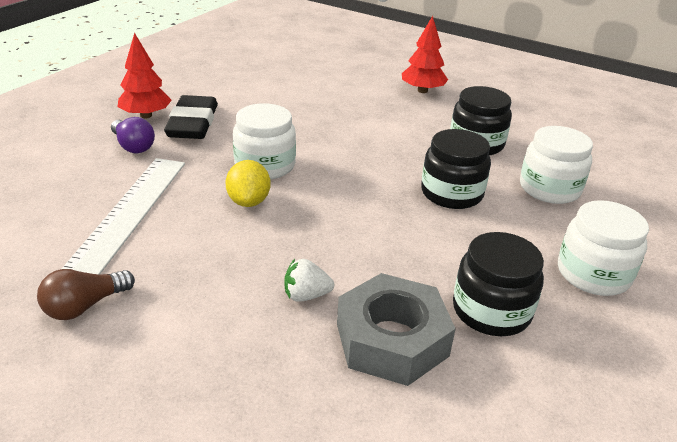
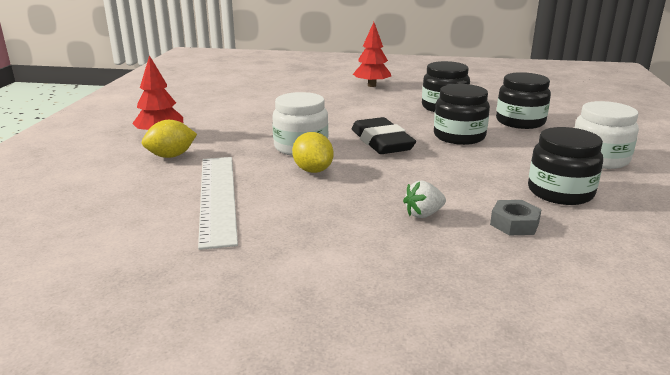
camera: 20 degrees left, 10 degrees down
(85, 306) = (247, 264): brown light bulb -> none
(133, 146) = (171, 156): purple light bulb -> yellow lemon
(193, 123) = (209, 133): black eraser -> black eraser (382, 142)
(392, 340) = (514, 224): grey nut -> grey nut, size x0.50
(549, 188) = (520, 122): white jar -> black jar

